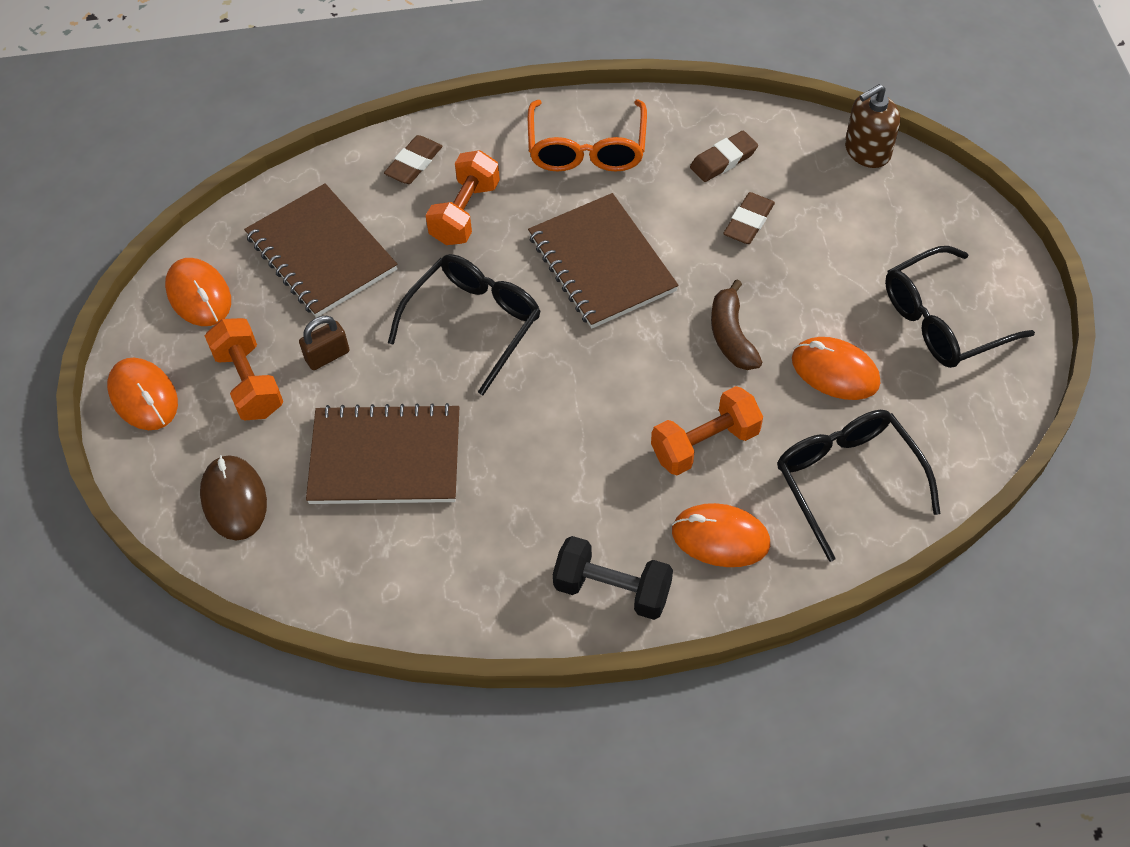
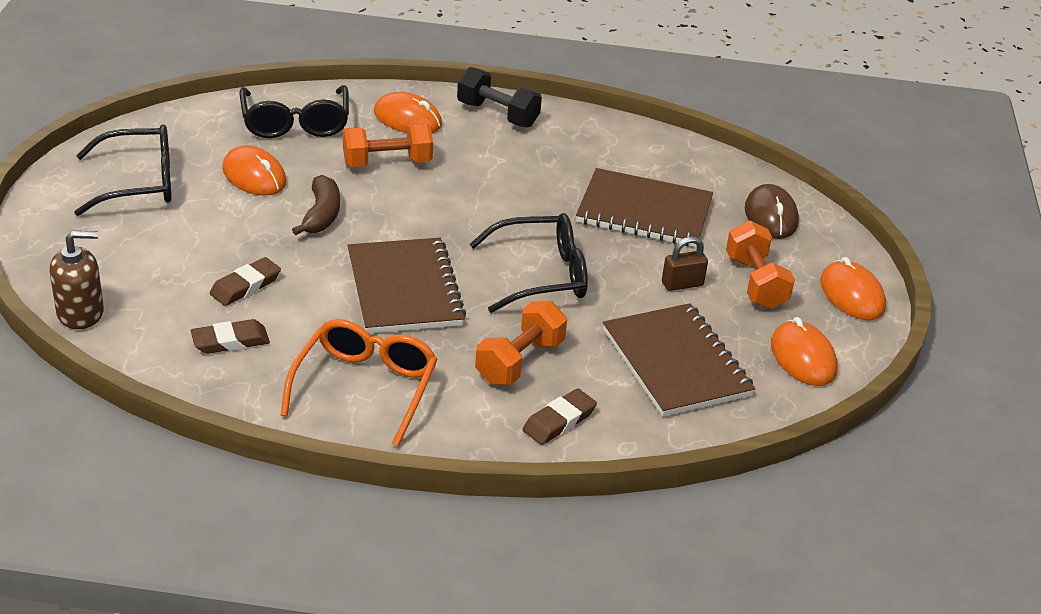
camera: 170 degrees left, 20 degrees down
(474, 323) = (542, 275): black glasses -> black glasses turned 150 degrees counterclockwise

